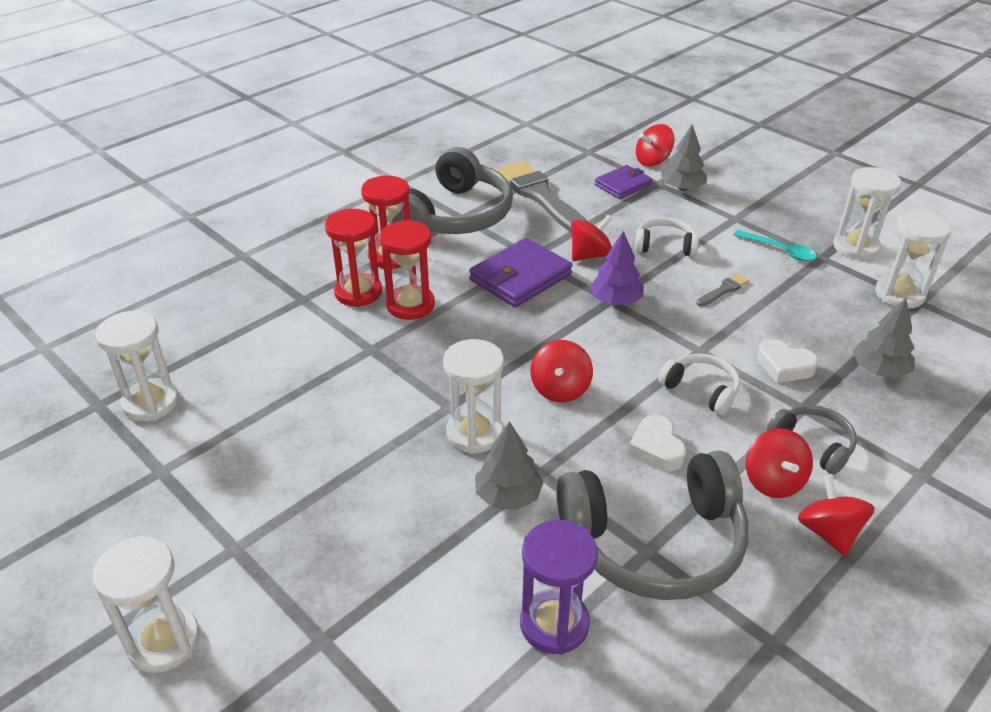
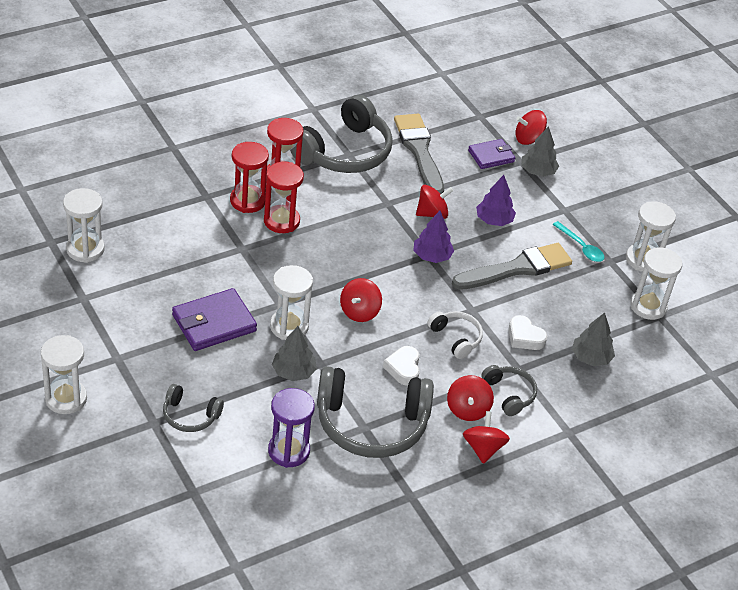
camera: 10 degrees right, 5 degrees up
(377, 610) = (190, 415): none -> grey headphones
(520, 277) = (371, 219): purple wallet -> purple wallet (214, 323)
(665, 246) = (494, 220): white headphones -> purple tree
(723, 290) = (517, 268): grey brush -> grey brush, size x2.41

